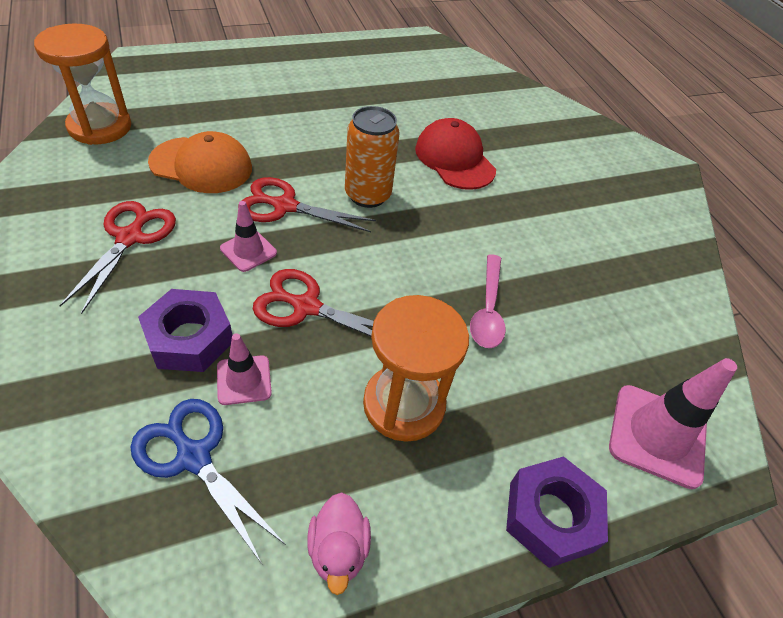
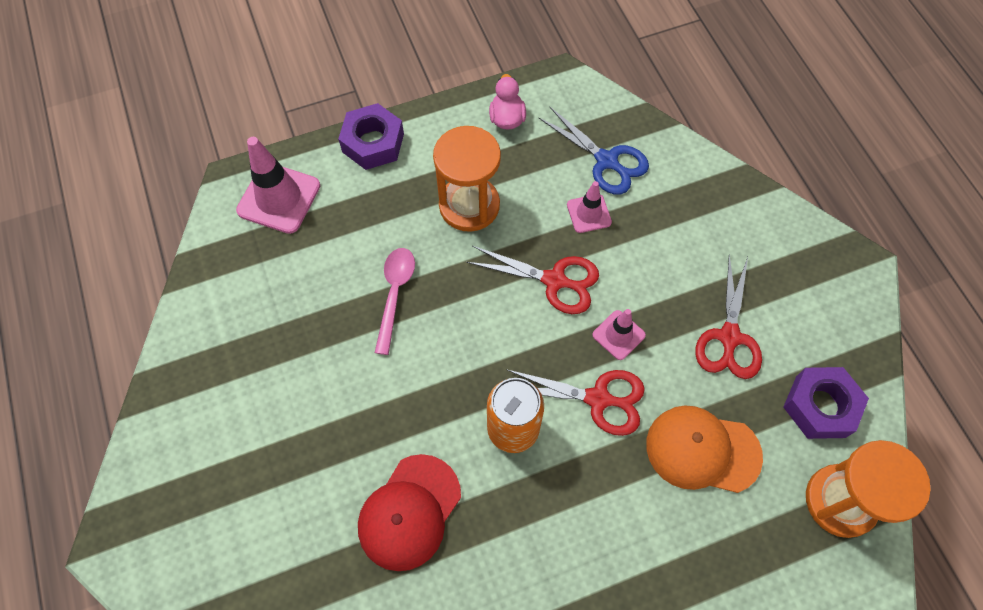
camera: 175 degrees left, 15 degrees up
(189, 338) = (639, 243): purple nut -> purple nut (820, 406)
(454, 159) = (409, 512): red cap -> red cap turned 60 degrees clockwise

